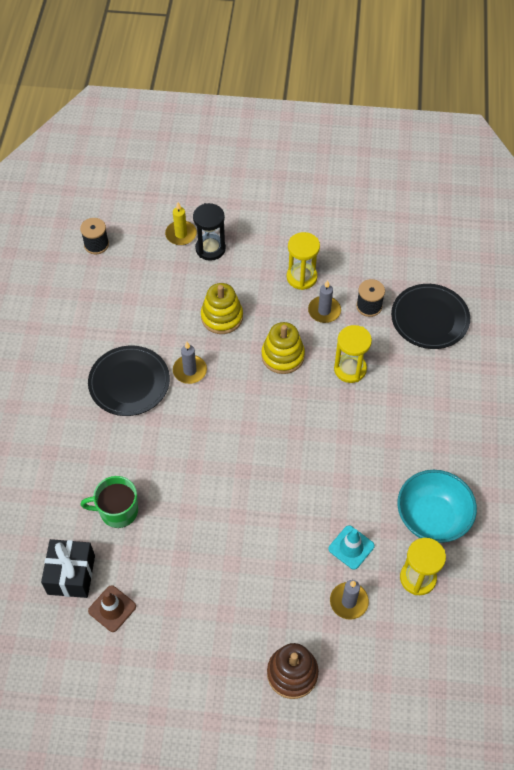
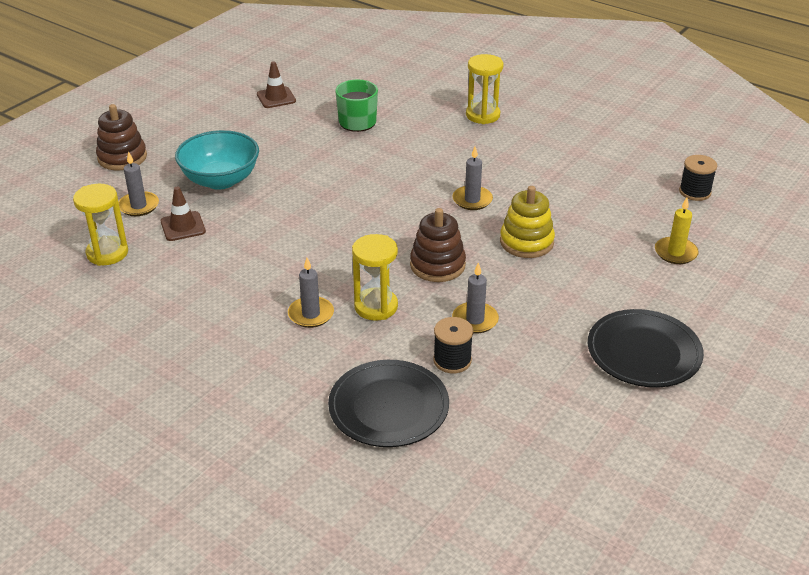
camera: 120 degrees right, 20 degrees down
(71, 574) = (325, 88): black gift -> none
(129, 383) = (489, 162): black plate -> black plate (644, 352)
(210, 249) = (637, 267): black hourglass -> none
(283, 356) = (437, 265): yellow stacking toy -> brown stacking toy
(301, 277) = (541, 322): yellow hourglass -> yellow hourglass (482, 115)
(351, 547) = (183, 226): turquoise traffic cone -> brown traffic cone
(384, 401) = (311, 314): none -> grey candle
(432, 517) = (149, 289): turquoise bowl -> turquoise bowl (220, 180)

